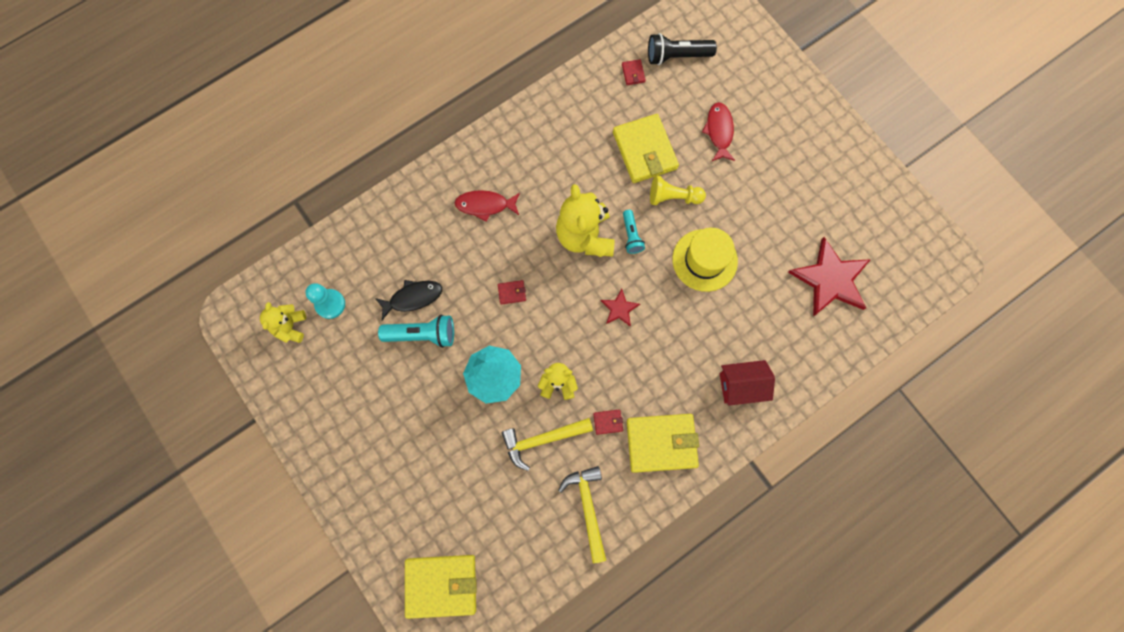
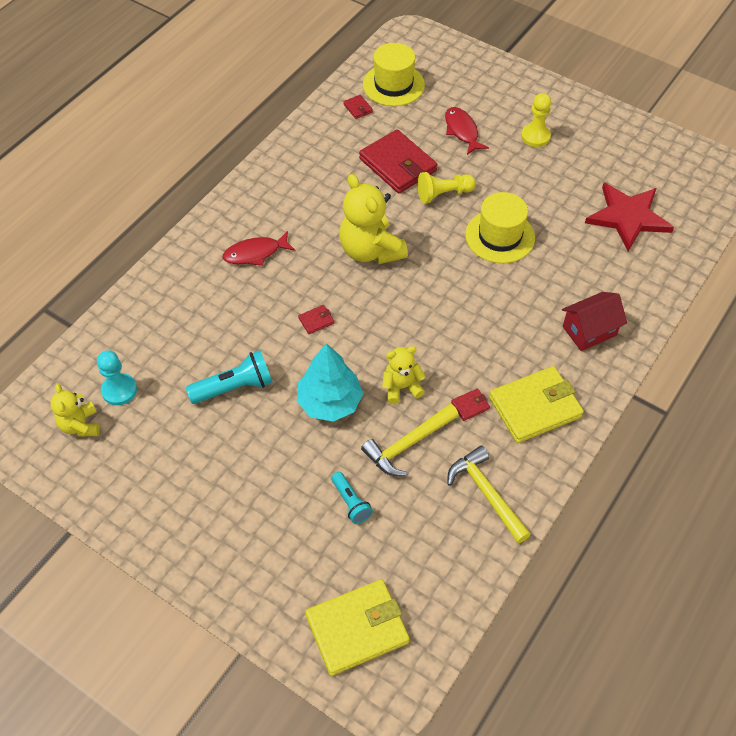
camera: 20 degrees left, 20 degrees down
(413, 298) = (210, 357): black fish -> none
(619, 309) = (434, 301): red star -> none
(631, 235) = (417, 237): turquoise flashlight -> turquoise flashlight (351, 502)
(644, 151) = (397, 165): yellow wallet -> red wallet
(677, 56) = (393, 85): black flashlight -> yellow hat
(785, 160) = (535, 136): none -> yellow pawn

